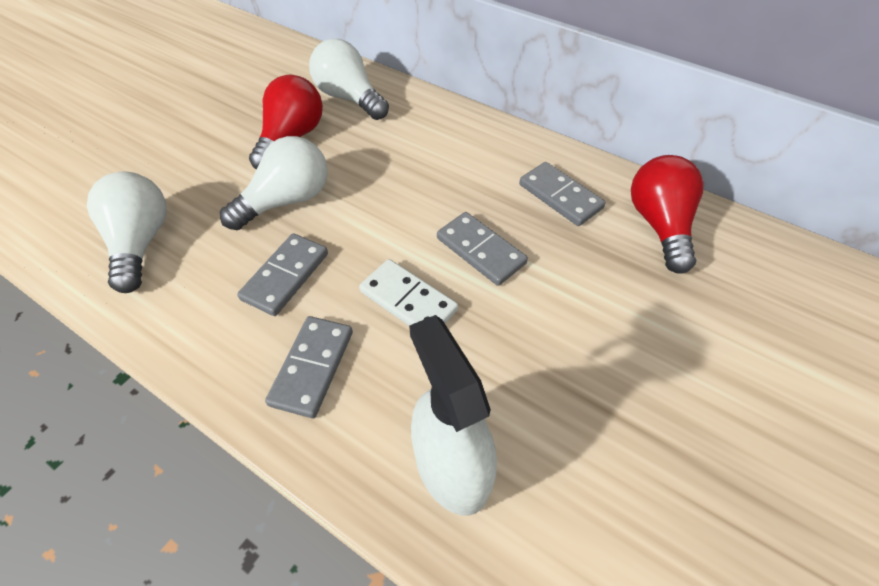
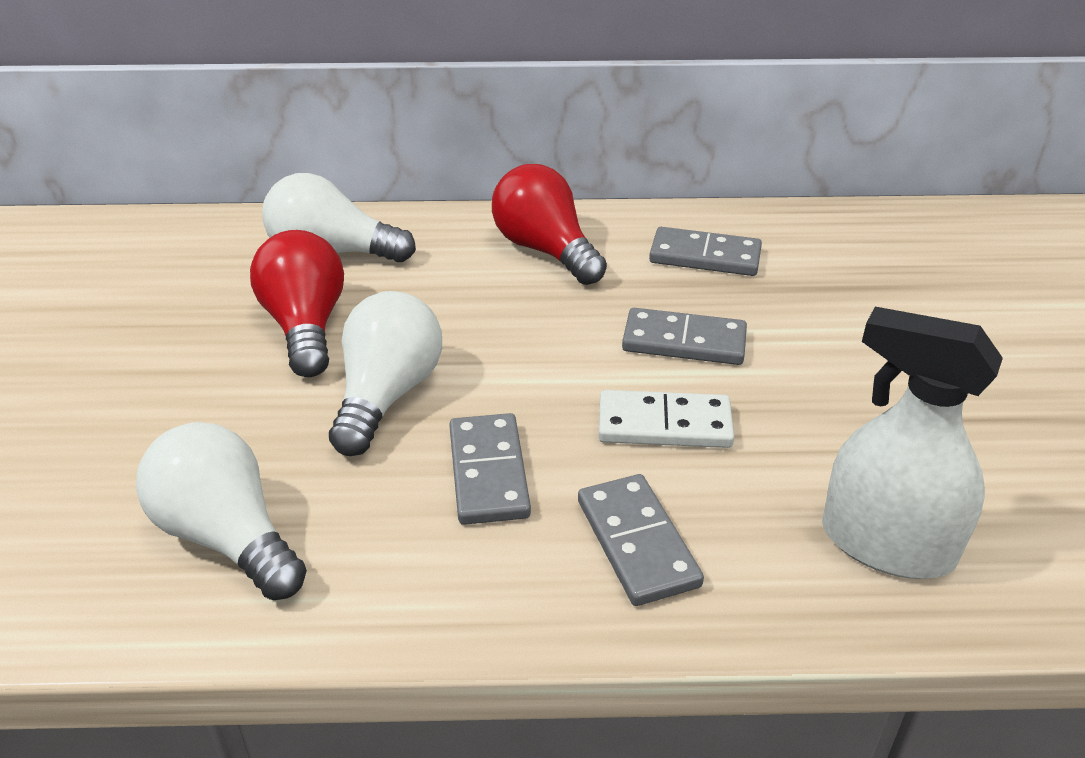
camera: 35 degrees left, 15 degrees down
(659, 225) = (827, 243): red light bulb -> red light bulb (545, 250)

